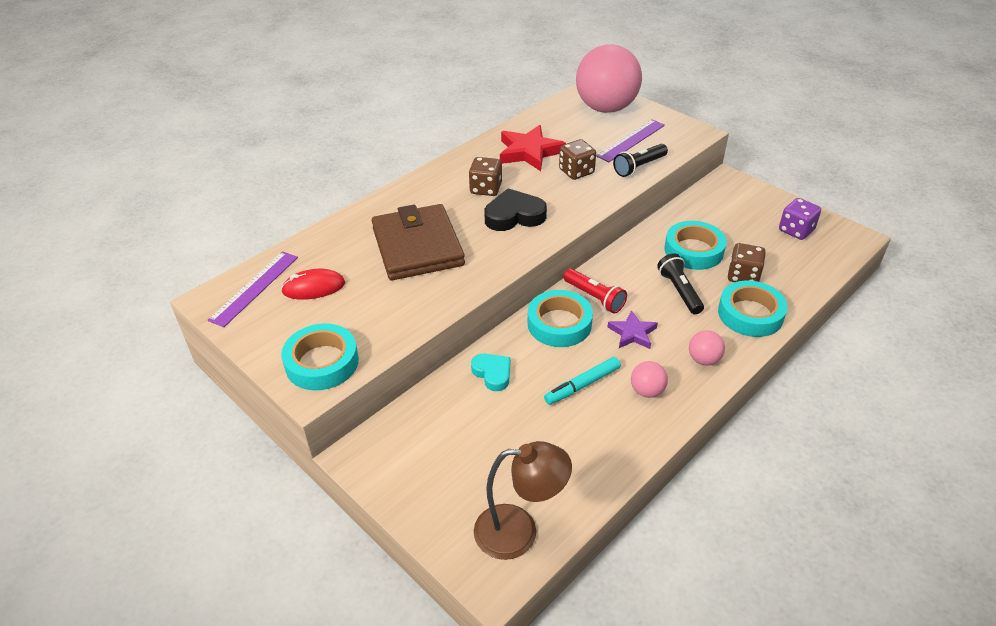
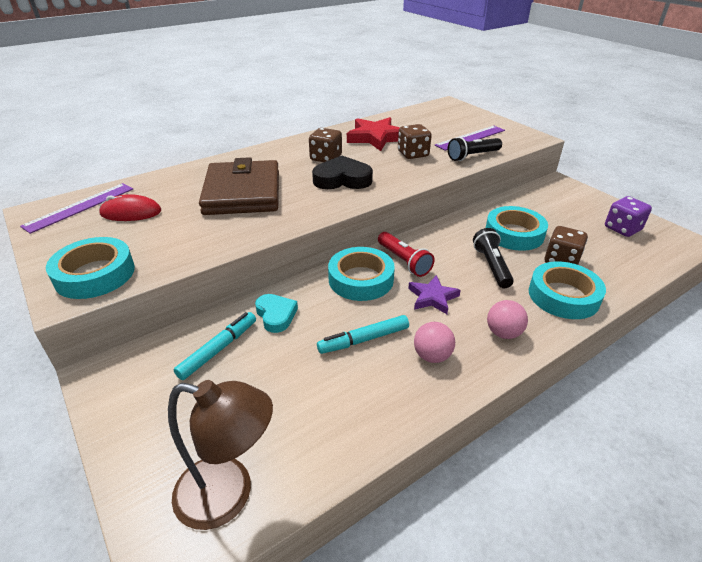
camera: 10 degrees right, 5 degrees down
(454, 415) = (218, 349): none -> turquoise marker
(606, 108) = (455, 116): pink ball -> none

